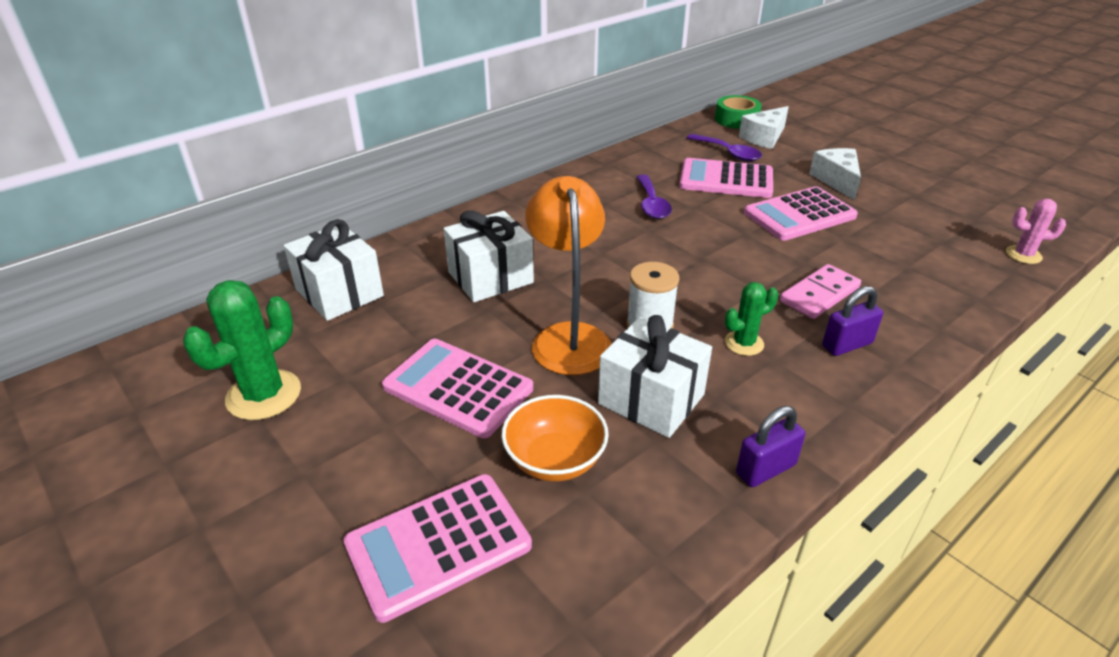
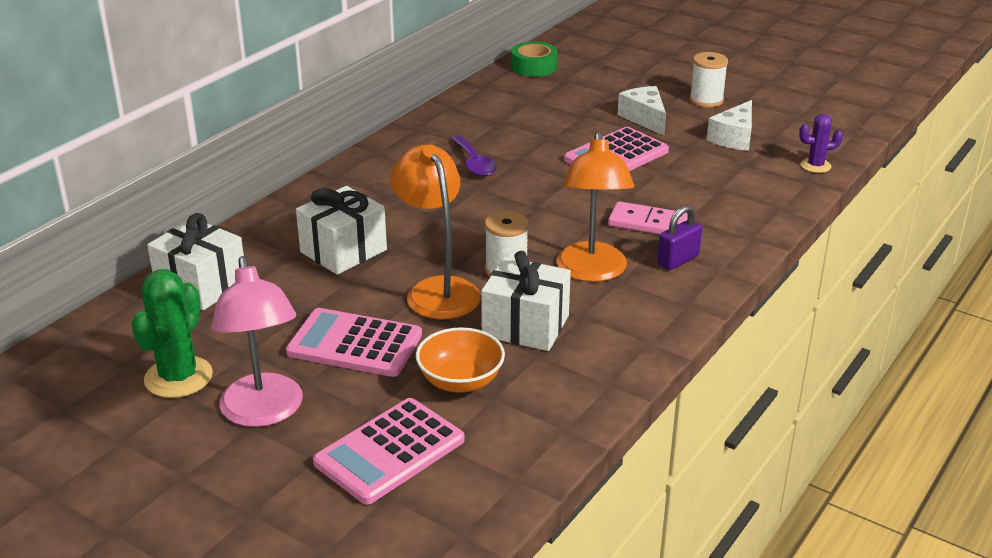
camera: 15 degrees left, 5 degrees down
(326, 458) = (264, 412): none -> pink lamp
(726, 180) = (539, 130): pink calculator -> none
(728, 153) = (535, 103): purple spoon -> none
(744, 343) = (592, 272): green cactus -> orange lamp
(764, 137) = (566, 83): white cheese -> white cheese (734, 138)
(765, 469) = (630, 359): purple padlock -> none
(819, 294) = (648, 223): pink domino -> pink domino turned 75 degrees clockwise
(905, 170) = (706, 100): none -> white spool
(1023, 255) = (815, 166): pink cactus -> purple cactus

